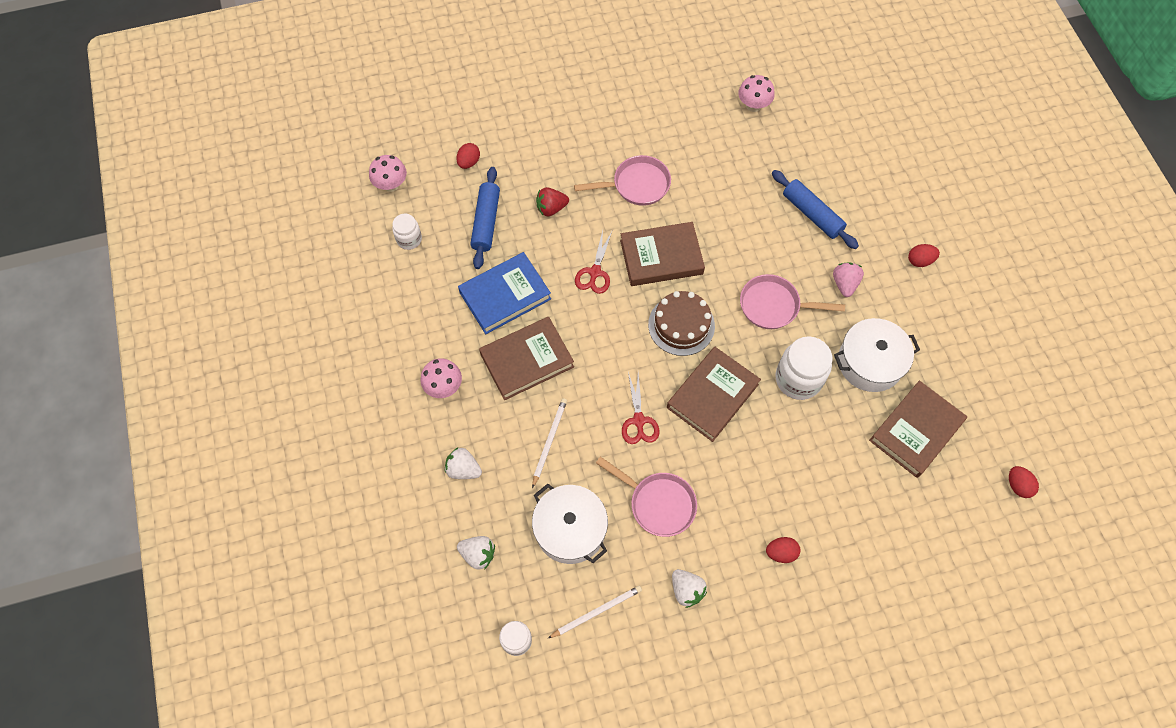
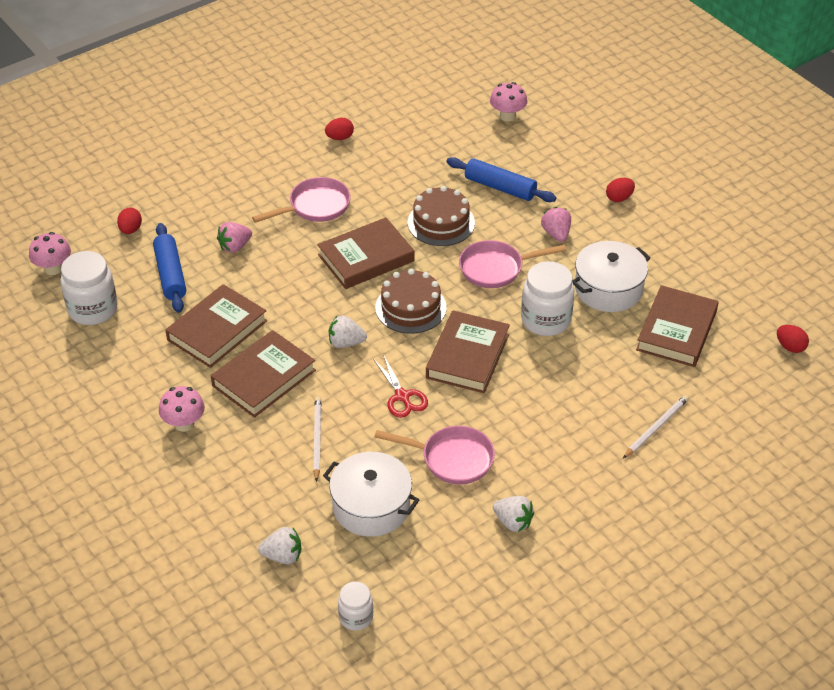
camera: 20 degrees left, 20 degrees down
(409, 239) = (93, 309): white jar -> white jar, size x1.74
(463, 469) = (235, 488): white strawberry -> white strawberry (346, 343)
(505, 295) = (217, 330): blue book -> brown book
(551, 208) = (235, 246): red strawberry -> pink strawberry
(595, 272) = (303, 287): red scissors -> none
(597, 612) = (429, 567): white pencil -> white pencil (656, 427)
(743, 238) = (441, 223): none -> brown cake
(753, 105) = (404, 116): pink mushroom -> pink mushroom (507, 116)
(781, 553) = (592, 464): red egg -> red egg (340, 138)

